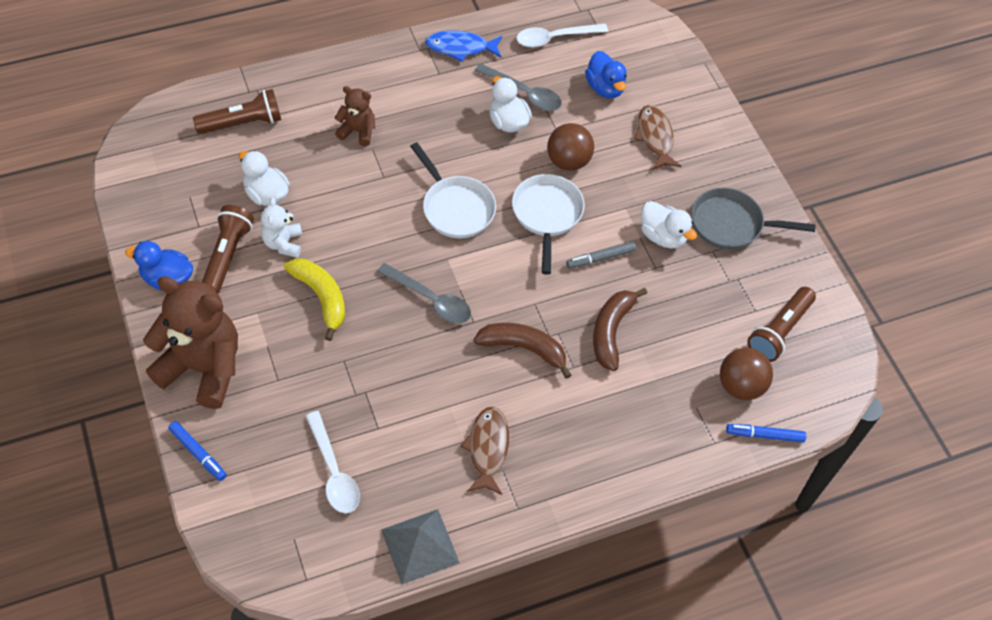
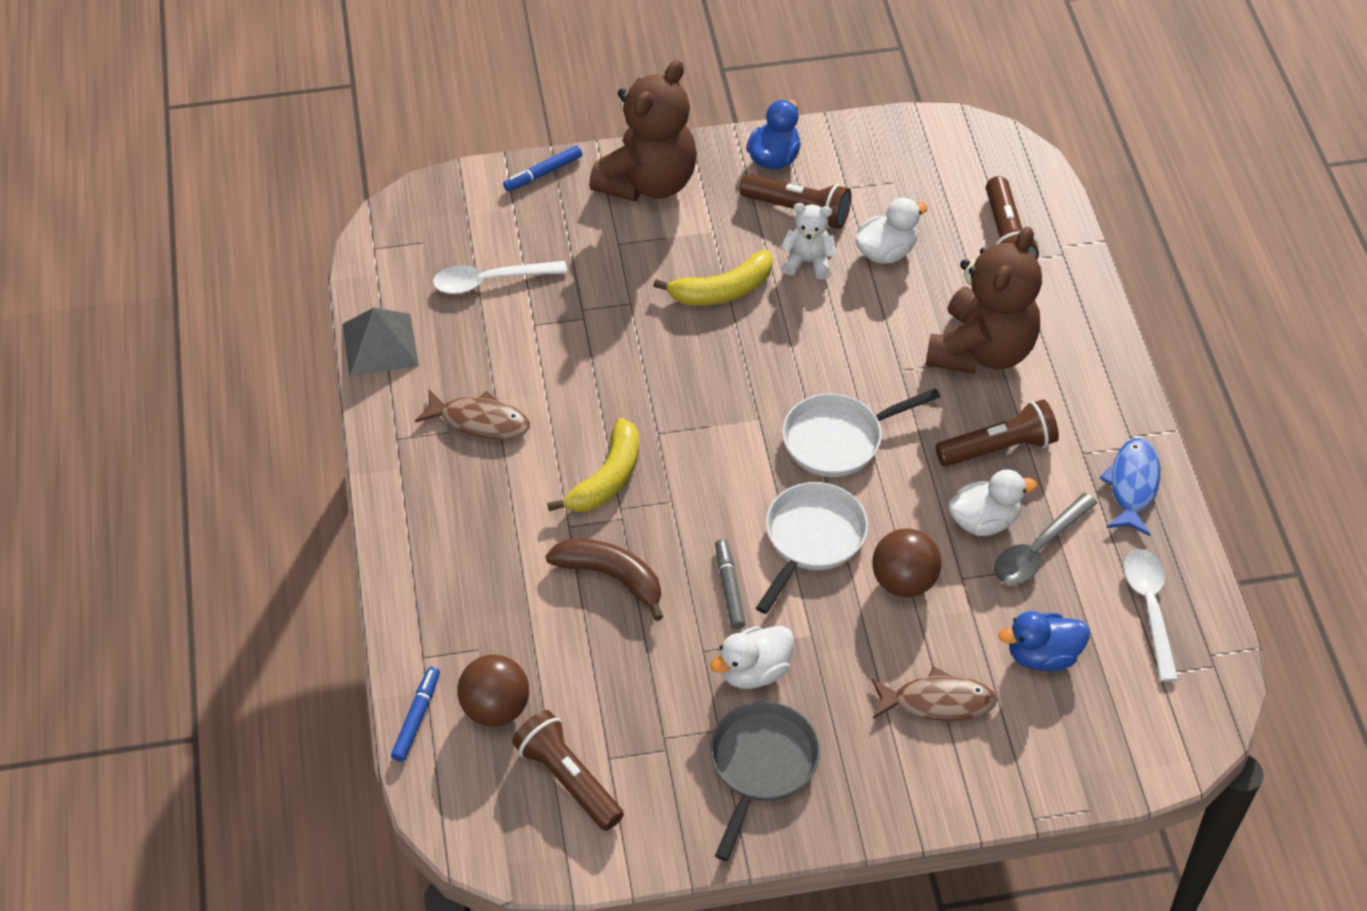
camera: 105 degrees right, 5 degrees down
(357, 131) = (981, 350): brown teddy bear -> brown teddy bear, size x2.05
(430, 300) = (698, 394): grey spoon -> none
(444, 117) = (999, 448): none -> brown flashlight
(524, 348) = (607, 478): brown banana -> yellow banana
(547, 215) = (812, 539): white pan -> white pan turned 75 degrees counterclockwise

